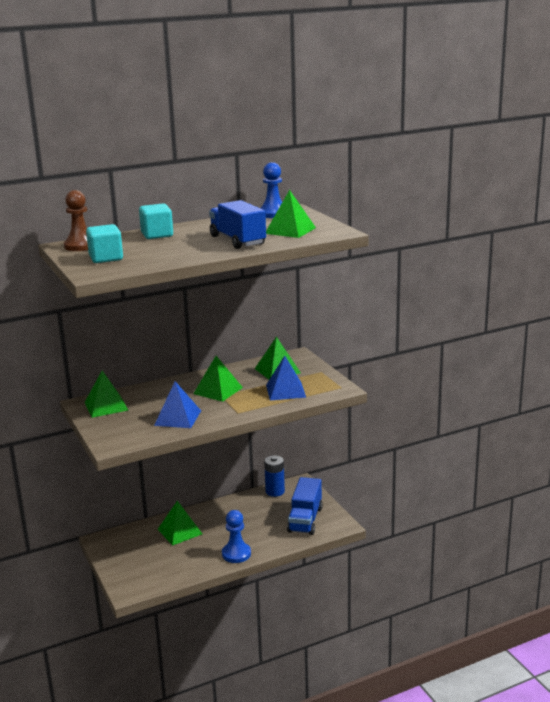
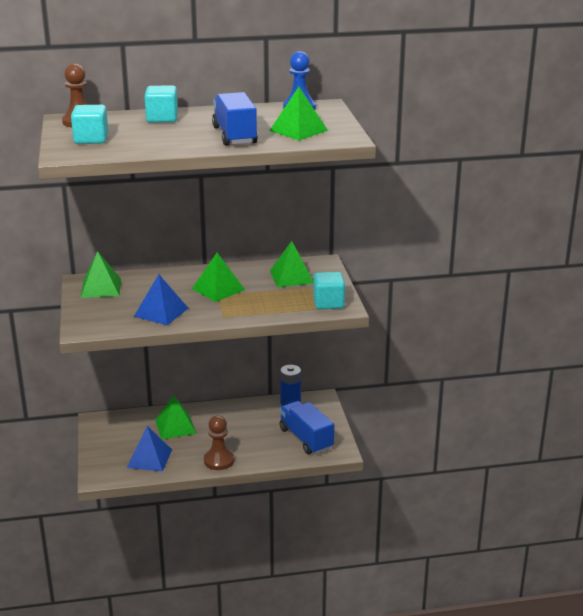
camera: 15 degrees right, 5 degrees up
(236, 554) = (219, 460): blue pawn -> brown pawn
(285, 391) = (285, 301): blue pyramid -> blue pyramid (149, 458)
(305, 520) = (306, 439): blue truck -> blue truck turned 120 degrees clockwise
(325, 387) = (328, 303): none -> turquoise cube

